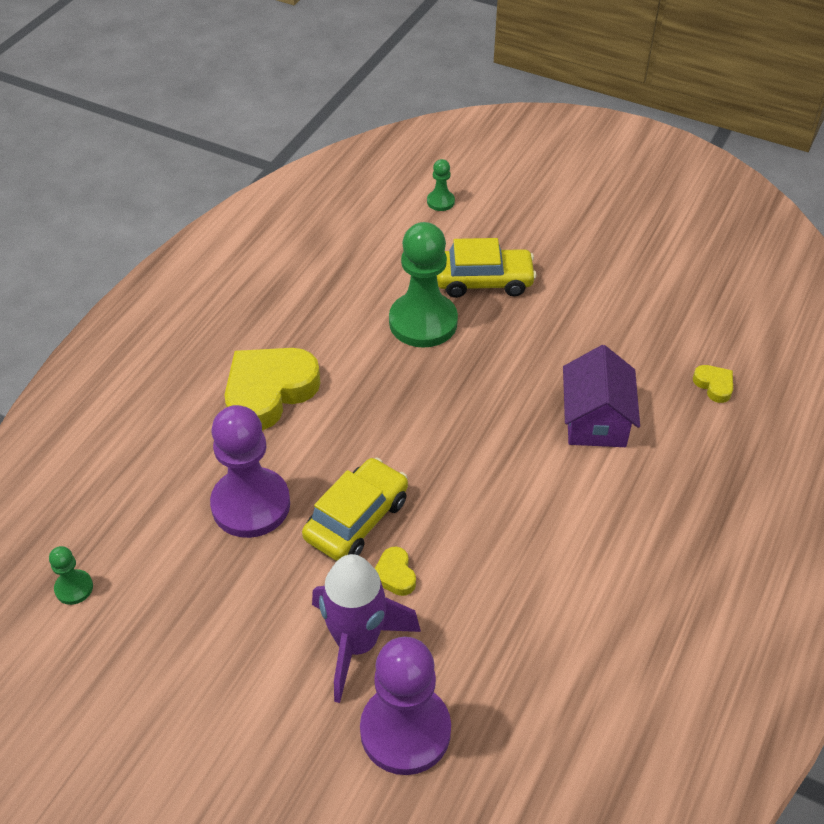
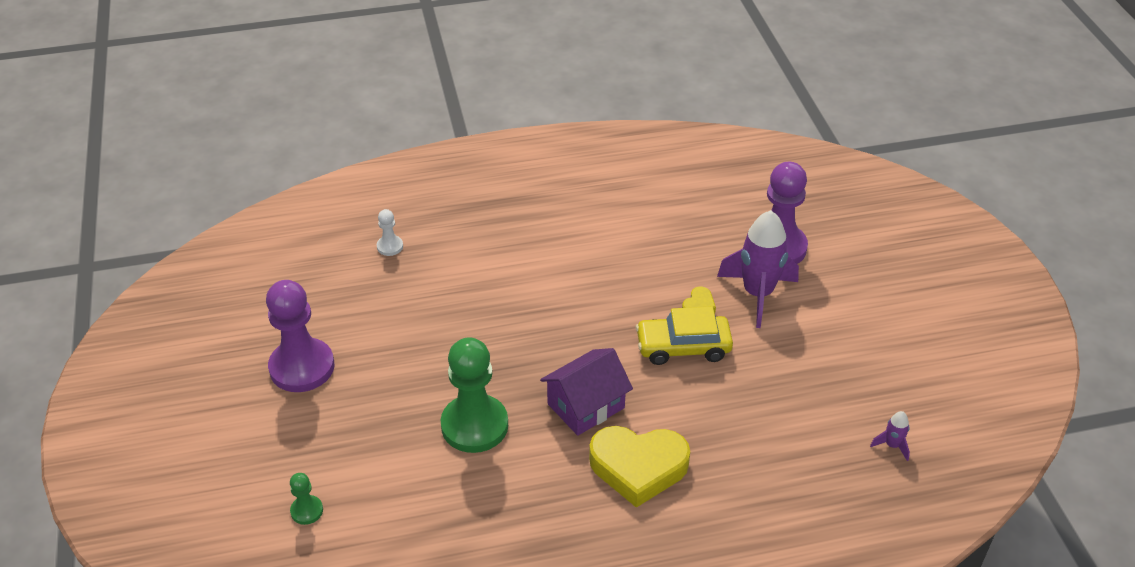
camera: 130 degrees left, 5 degrees down
(74, 588) = (892, 445): green pawn -> purple rocket
(251, 504) = (734, 405): purple pawn -> purple pawn (302, 367)
(484, 281) = (391, 418): yellow car -> none
(595, 420) = (479, 284): purple house -> purple house (586, 406)
(714, 385) = (390, 246): yellow heart -> white pawn

